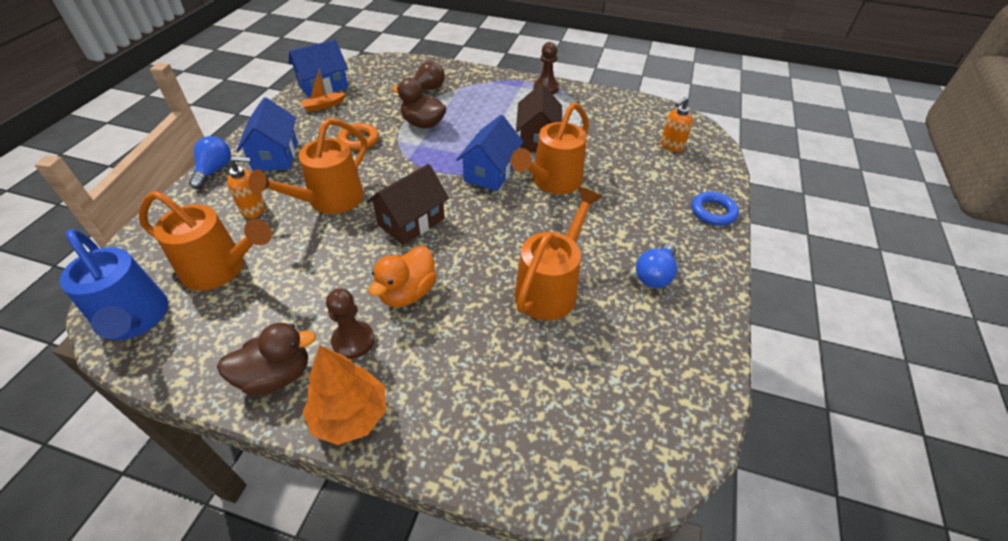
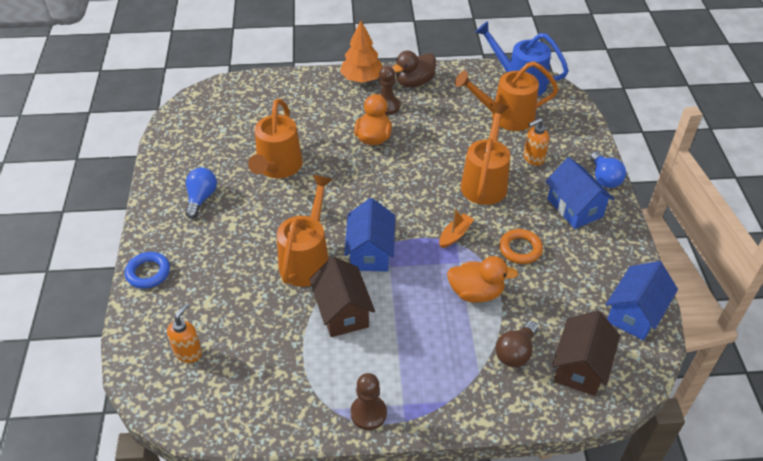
camera: 160 degrees right, 0 degrees up
(323, 106) = (601, 282): orange boat -> orange boat (455, 235)
(411, 222) = (407, 184): brown house -> brown house (580, 367)
(423, 124) = (476, 293): brown duck -> orange duck

